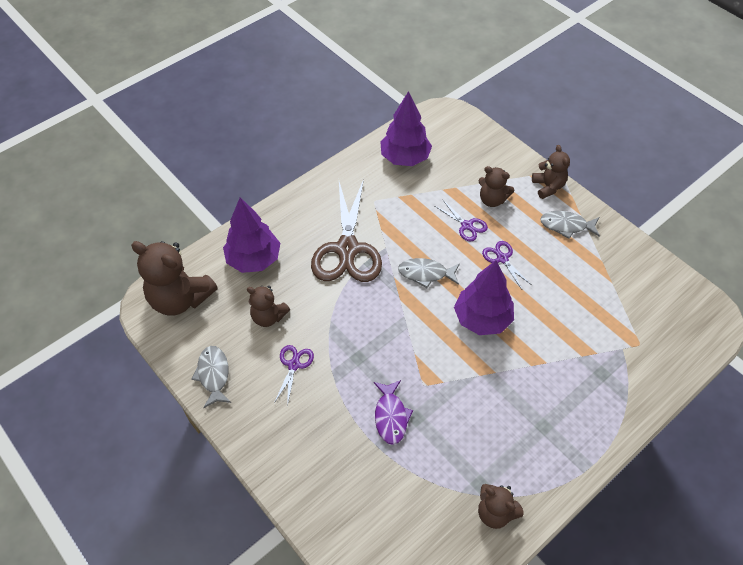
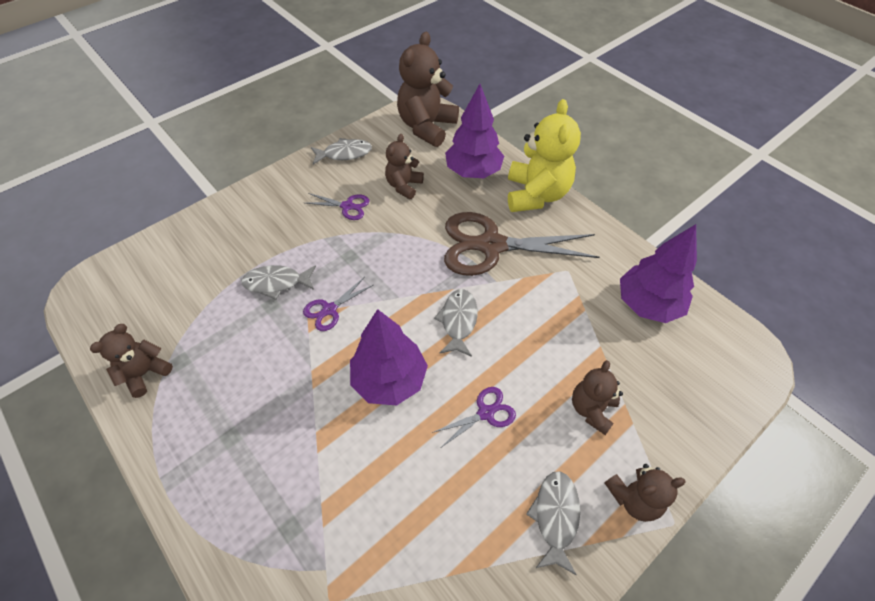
camera: 90 degrees right, 0 degrees up
(288, 214) = (536, 195): none -> yellow teddy bear
(391, 416) = (276, 283): purple fish -> grey fish
(467, 225) = (539, 372): purple scissors -> purple scissors (329, 309)

